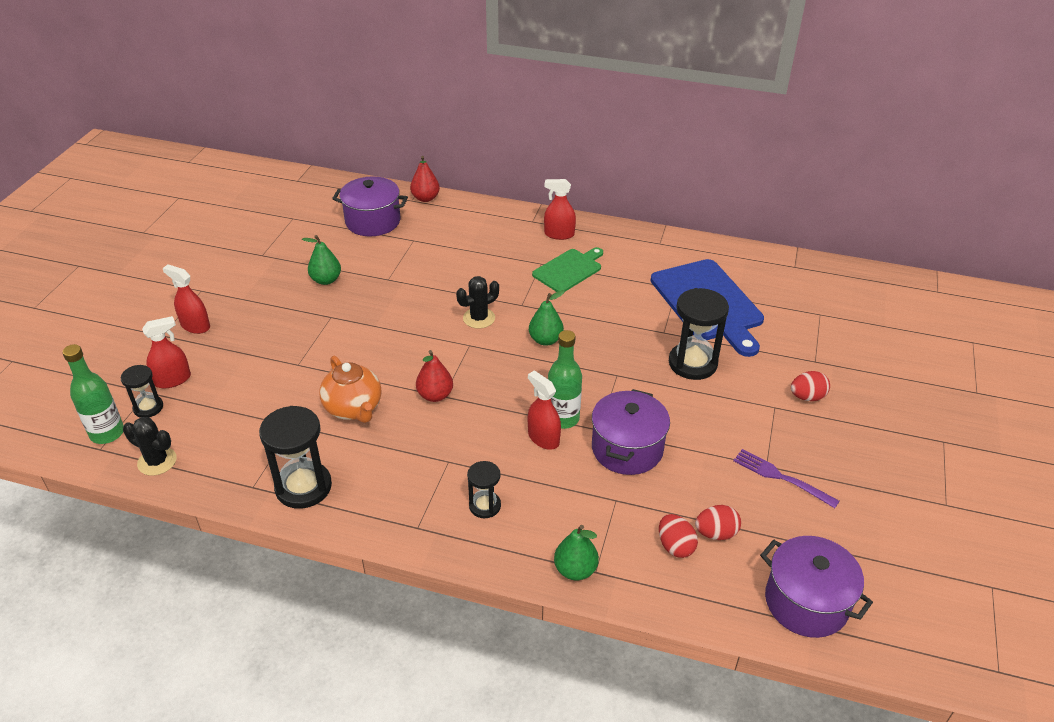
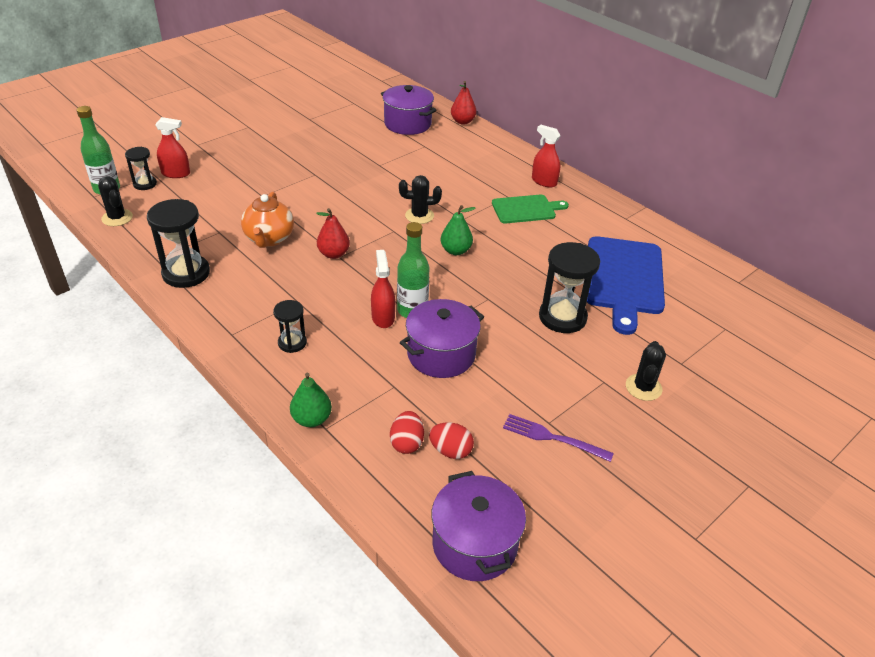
camera: 30 degrees right, 0 degrees up
(195, 326) = (222, 147): red spray bottle -> none
(326, 280) = (336, 150): green pear -> none
(781, 477) = (553, 438): purple fork -> purple fork turned 45 degrees counterclockwise
(807, 397) = (643, 387): red egg -> black cactus

